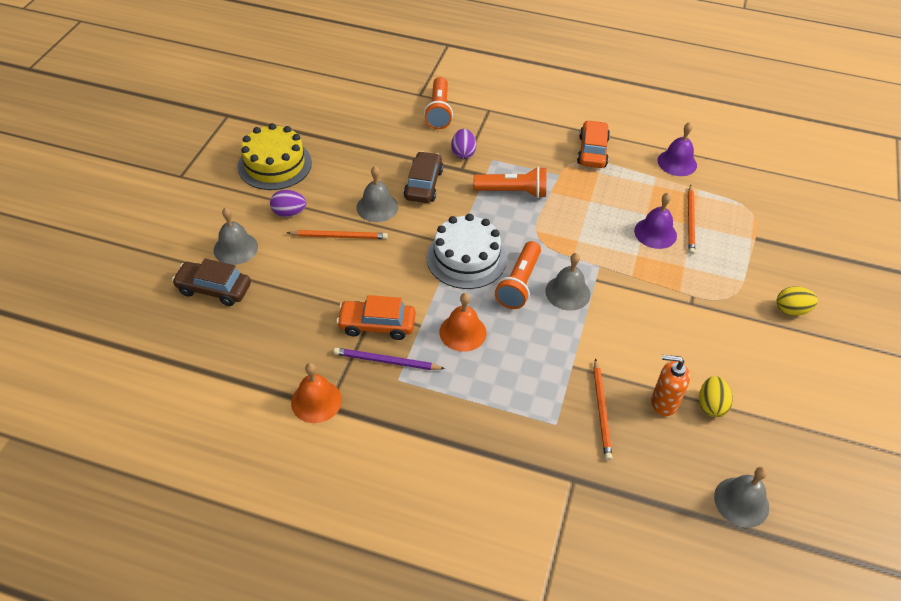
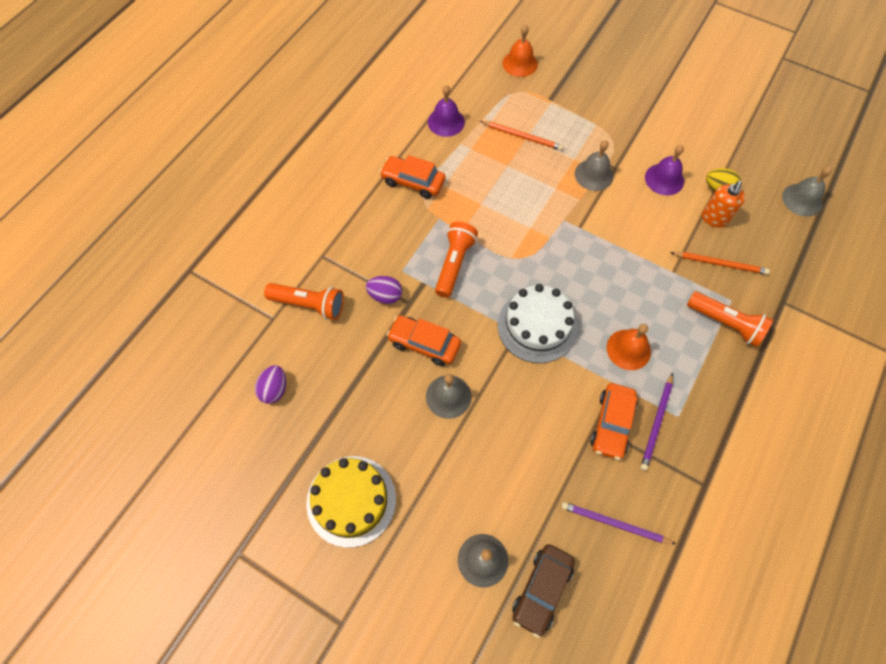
camera: 75 degrees left, 15 degrees up
(278, 335) = (614, 523): none -> purple pencil
(289, 213) = (438, 492): purple egg -> purple egg (274, 389)
(316, 401) = (698, 495): orange bell -> orange bell (520, 63)
(339, 236) = (485, 442): orange pencil -> none
(423, 184) = (424, 344): brown car -> orange car
(519, 284) = (576, 289): orange flashlight -> orange flashlight (726, 323)
(567, 292) = (592, 253): grey bell -> grey bell (594, 175)
(655, 233) = (531, 166): purple bell -> purple bell (664, 179)
(791, 310) = (630, 105): yellow egg -> none

